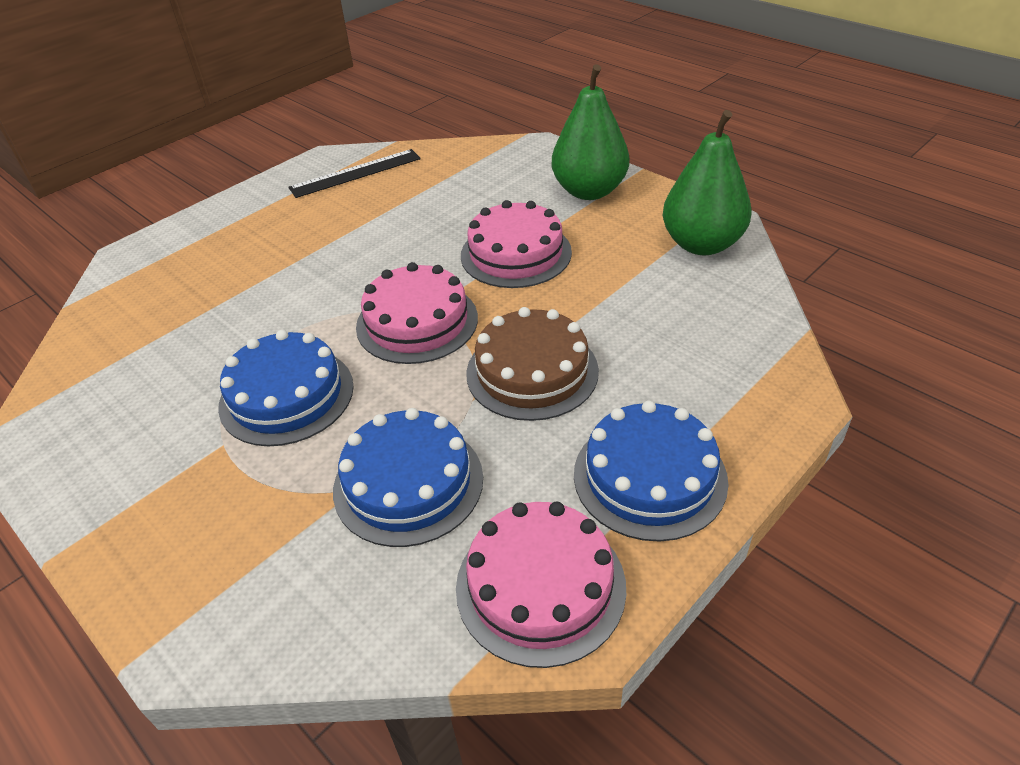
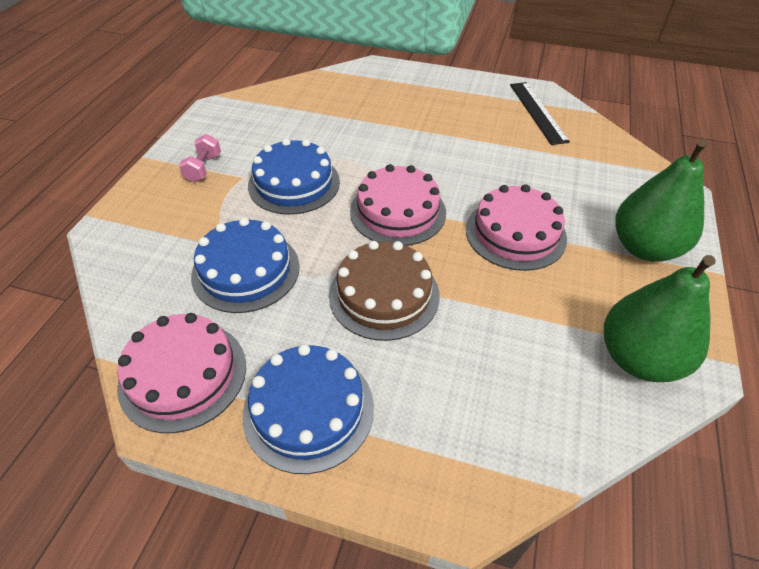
camera: 60 degrees right, 5 degrees up
(159, 485) = (203, 168): none -> pink dumbbell
(355, 173) = (537, 112): black ruler -> black ruler turned 45 degrees clockwise

